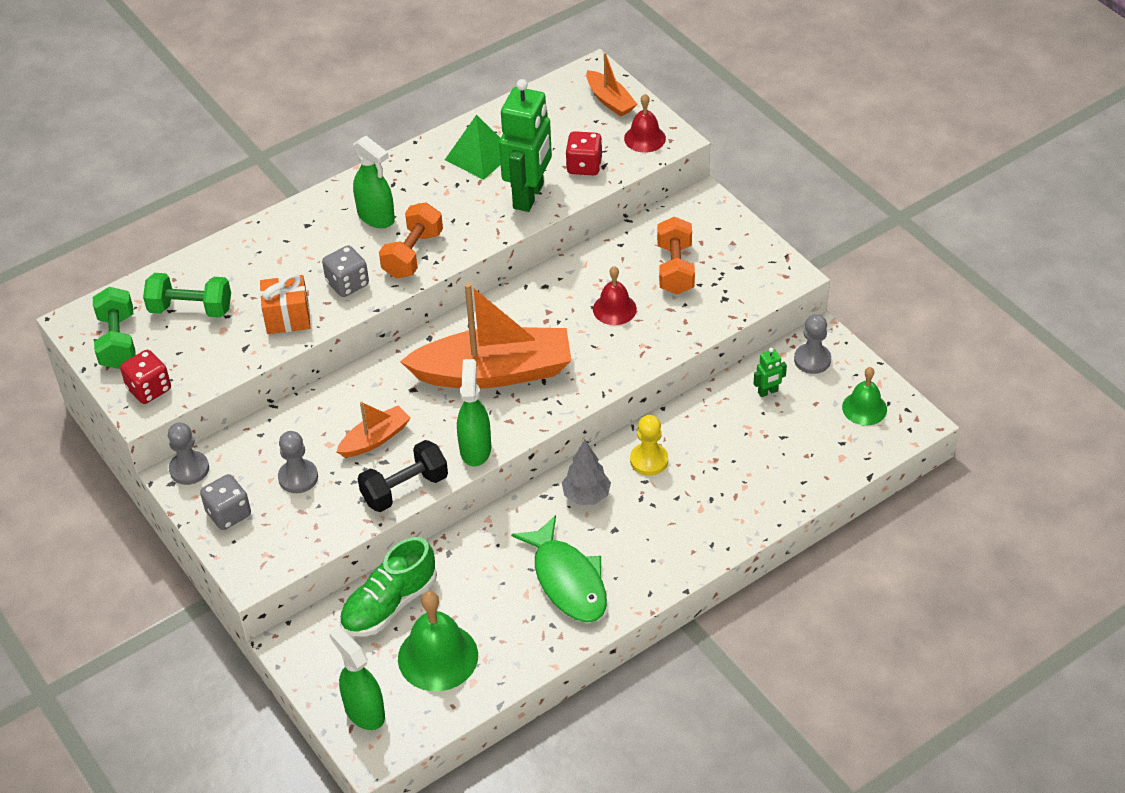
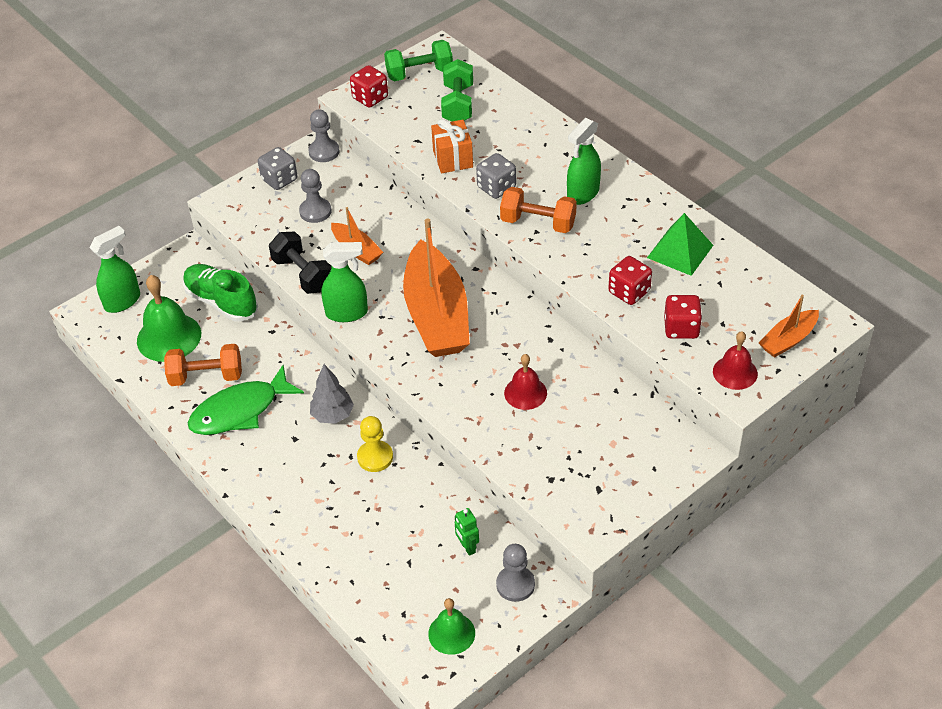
camera: 85 degrees right, 0 degrees up
(529, 196) = (629, 292): green robot -> red dice
(675, 269) = (587, 436): orange dumbbell -> orange dumbbell (206, 376)

